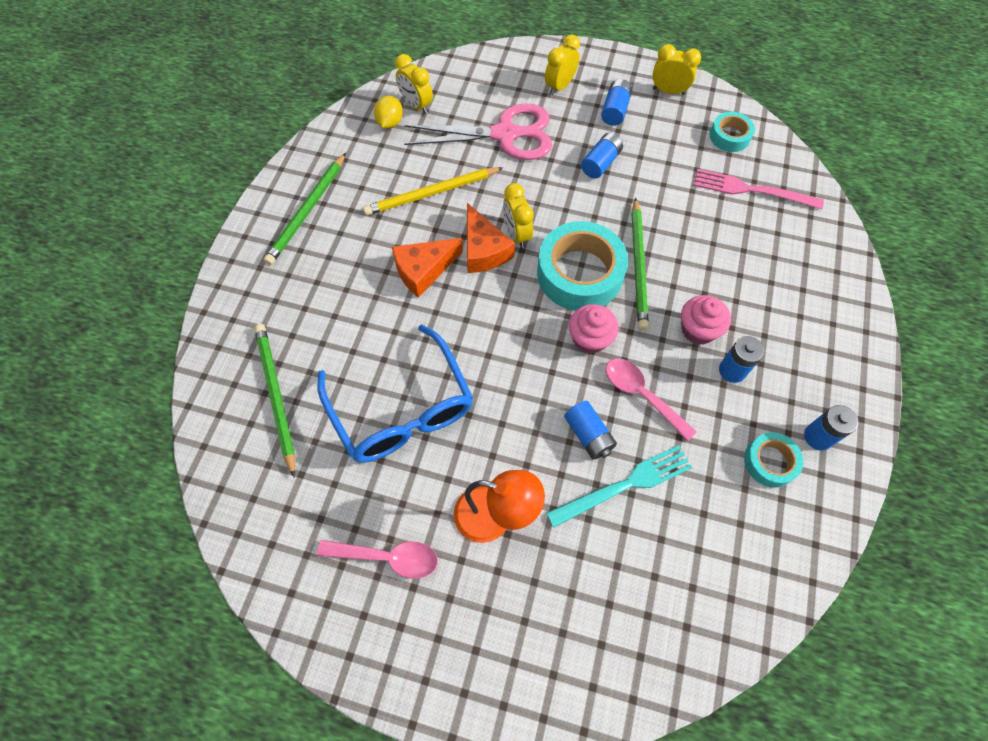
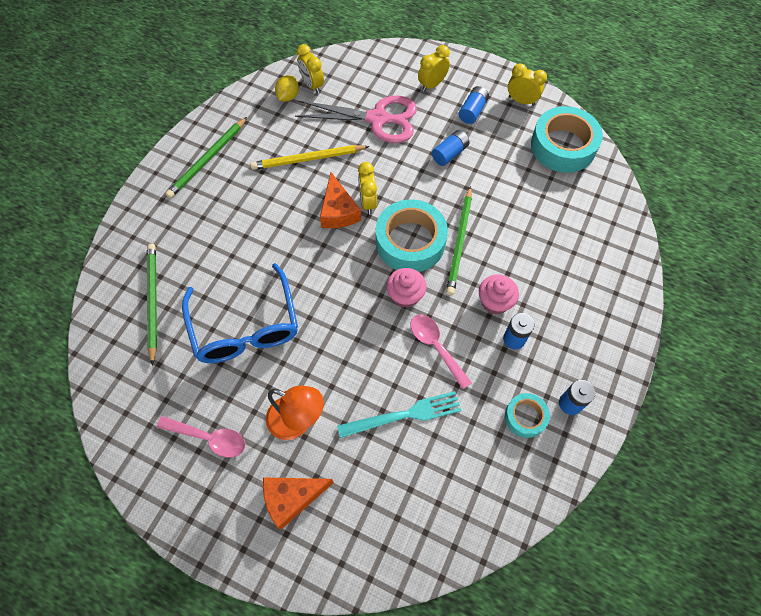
camera: 10 degrees right, 0 degrees up
(423, 270) = (287, 220): orange cheese -> orange cheese (292, 498)
(588, 435) = (385, 371): blue battery -> none
(729, 136) = (563, 146): turquoise tape -> turquoise tape, size x1.91
(752, 190) = (570, 194): pink fork -> none

